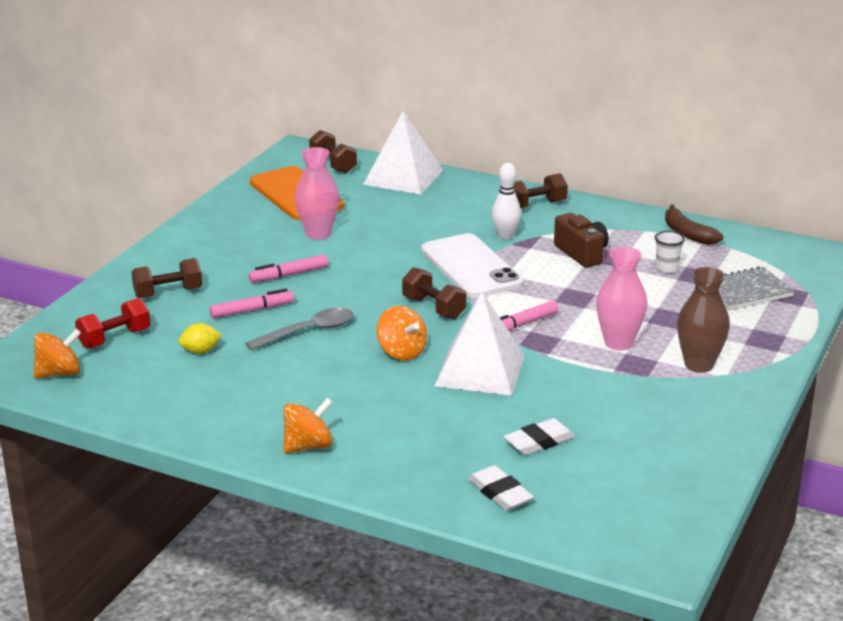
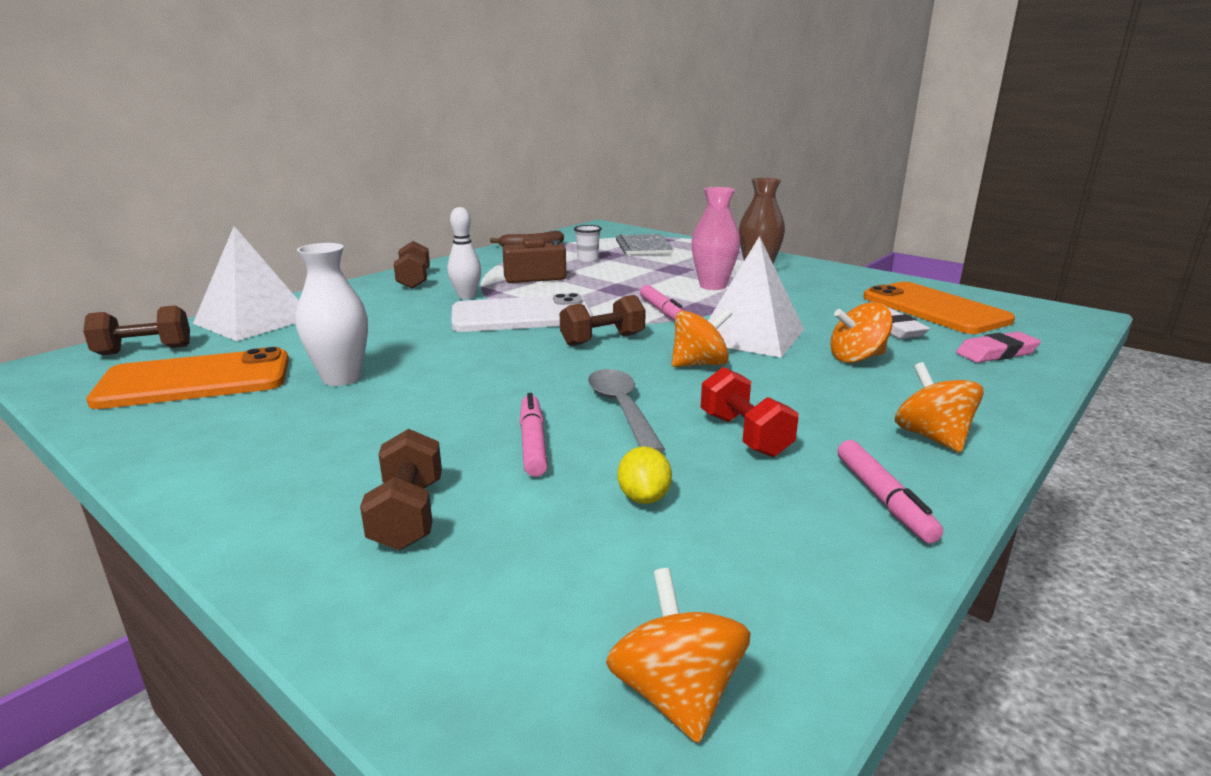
camera: 75 degrees left, 5 degrees down
(114, 338) = (550, 594): red dumbbell -> red dumbbell (744, 435)
(289, 275) = (444, 407): pink marker -> pink marker (883, 499)
(318, 234) = (341, 378): pink vase -> white vase
(450, 420) = (857, 358): none -> orange spinning top
(500, 493) = (996, 353): white eraser -> pink eraser
(622, 470) = (934, 309): none -> orange phone

